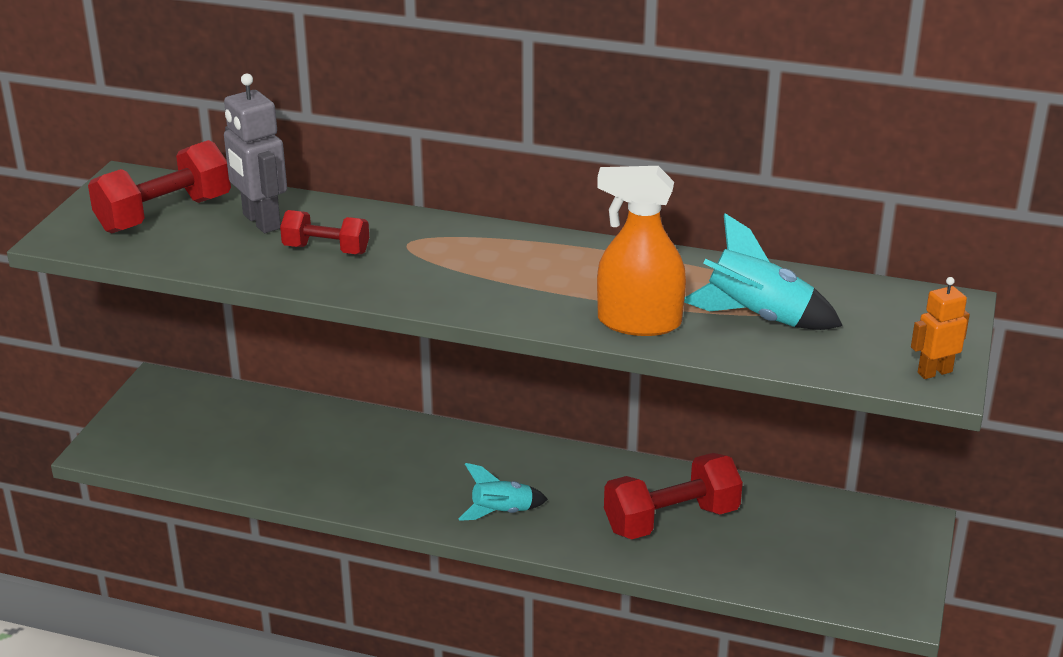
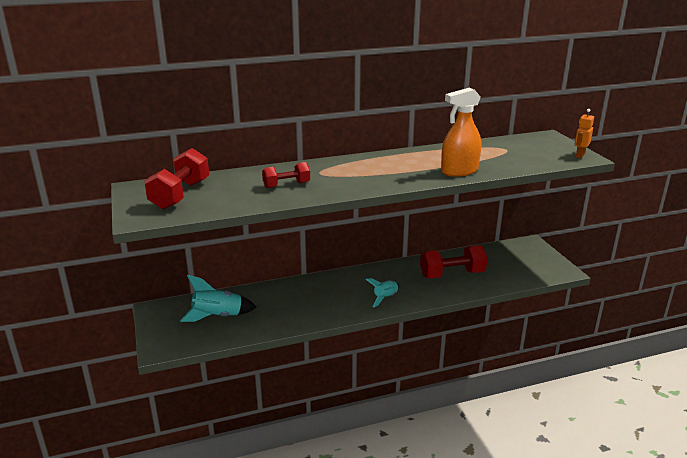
camera: 35 degrees left, 5 degrees down
(261, 222) = (236, 184): grey robot -> none
(671, 520) = (452, 274): red dumbbell -> red dumbbell turned 45 degrees clockwise
(757, 317) = (496, 157): turquoise rocket -> turquoise rocket (217, 316)

